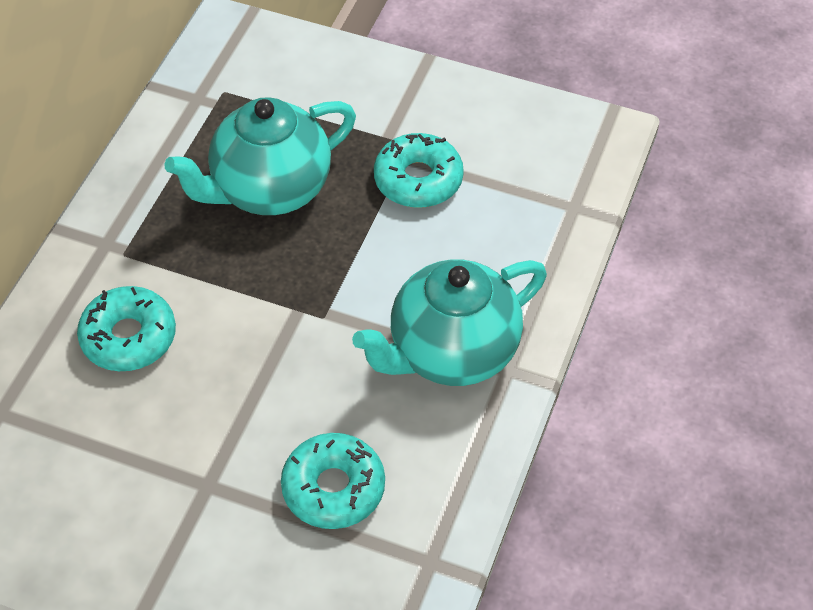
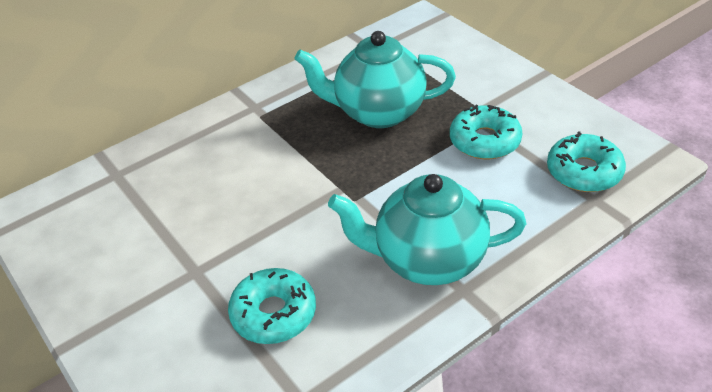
camera: 35 degrees right, 10 degrees down
(128, 337) = (223, 163): turquoise donut -> turquoise donut (584, 171)

